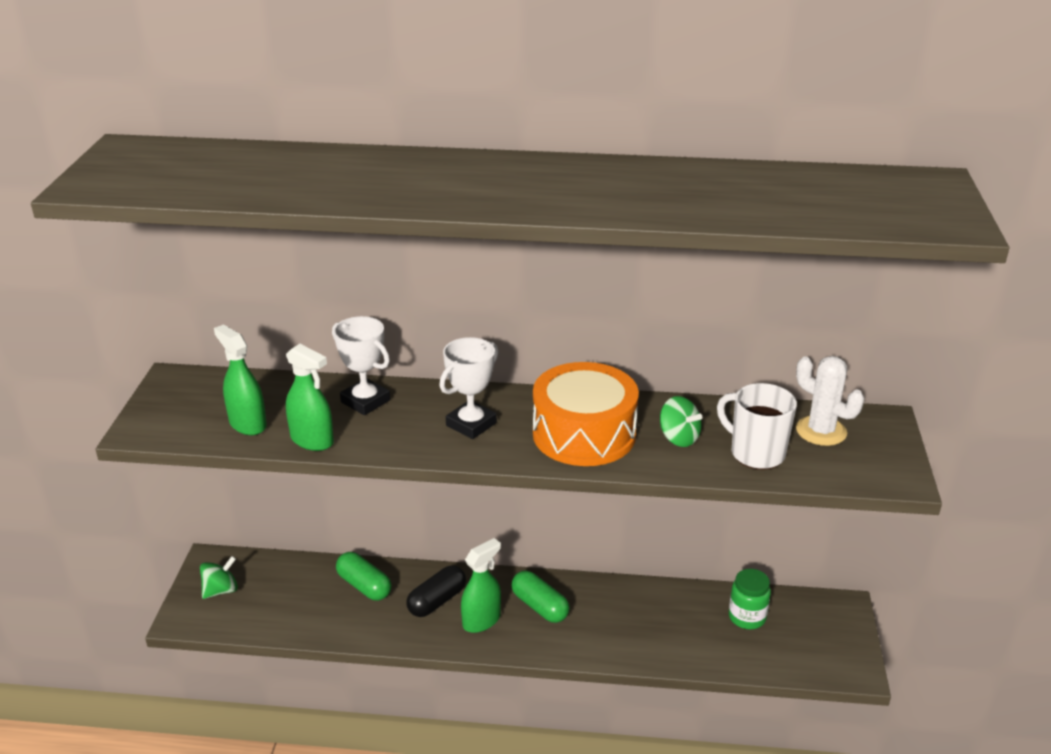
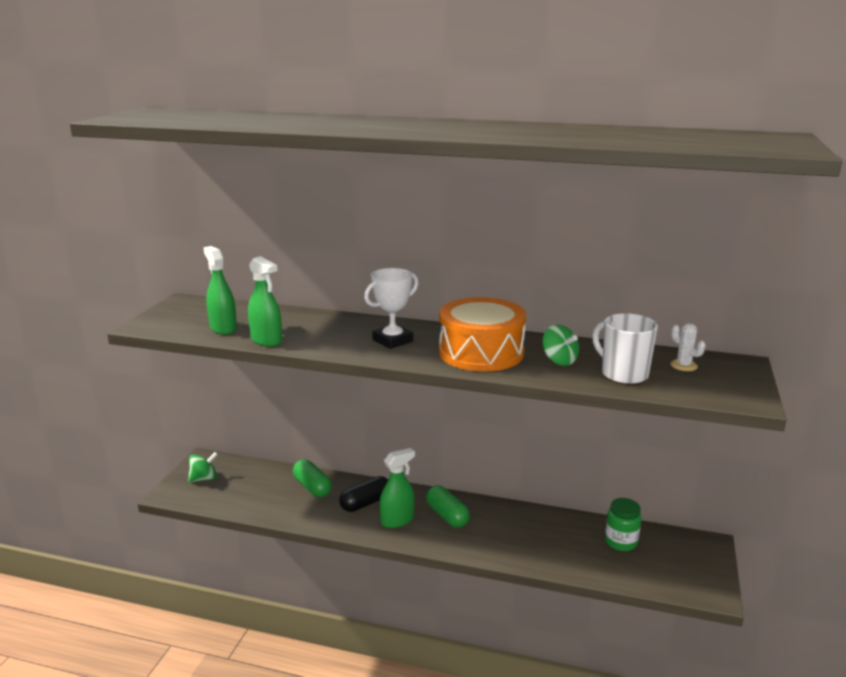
camera: 10 degrees right, 10 degrees down
(365, 401) = (316, 322): white trophy -> none
(821, 431) = (683, 365): white cactus -> white cactus, size x0.62

